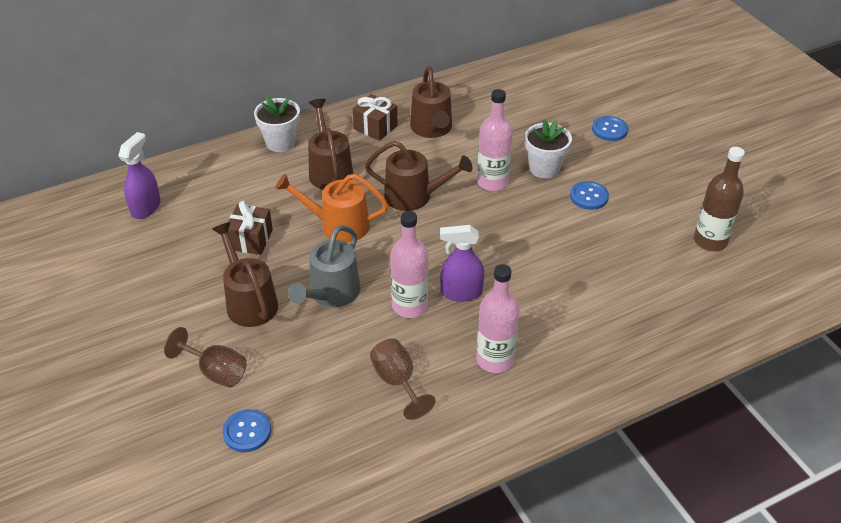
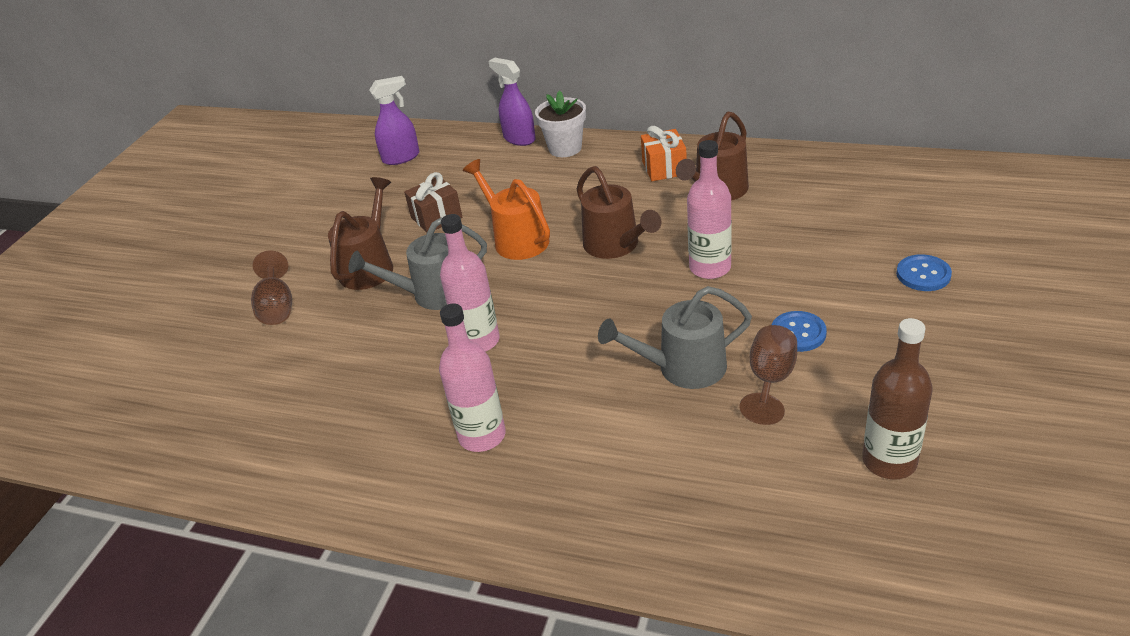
camera: 50 degrees right, 5 degrees down
(247, 432) = (233, 367): blue button -> none
(329, 170) = (573, 189): brown watering can -> none
(375, 127) = (664, 168): brown gift -> orange gift
(397, 382) = (380, 400): brown goblet -> brown goblet (770, 381)
(461, 292) = (537, 355): purple spray bottle -> purple spray bottle (519, 138)
(544, 168) = (786, 280): white flower pot -> none
(555, 251) = (683, 368): none -> grey watering can

